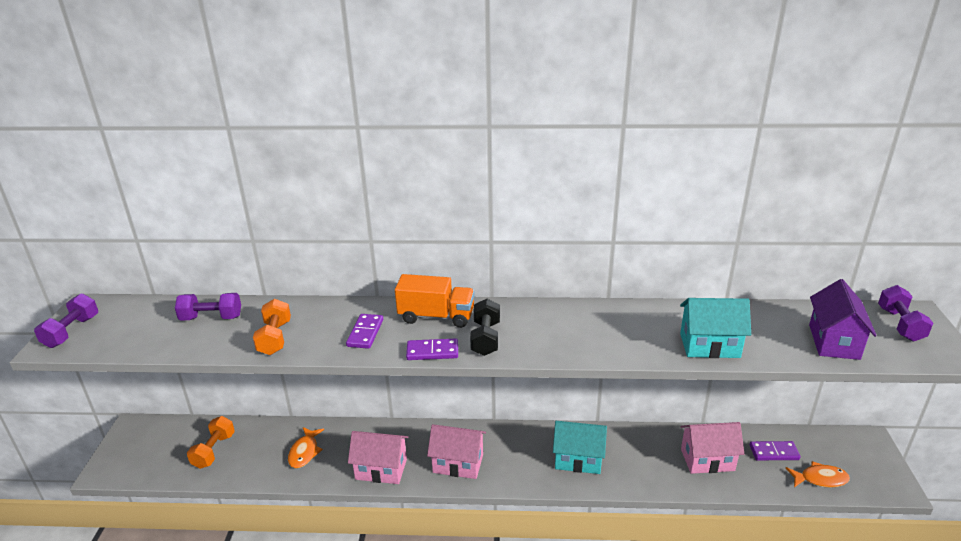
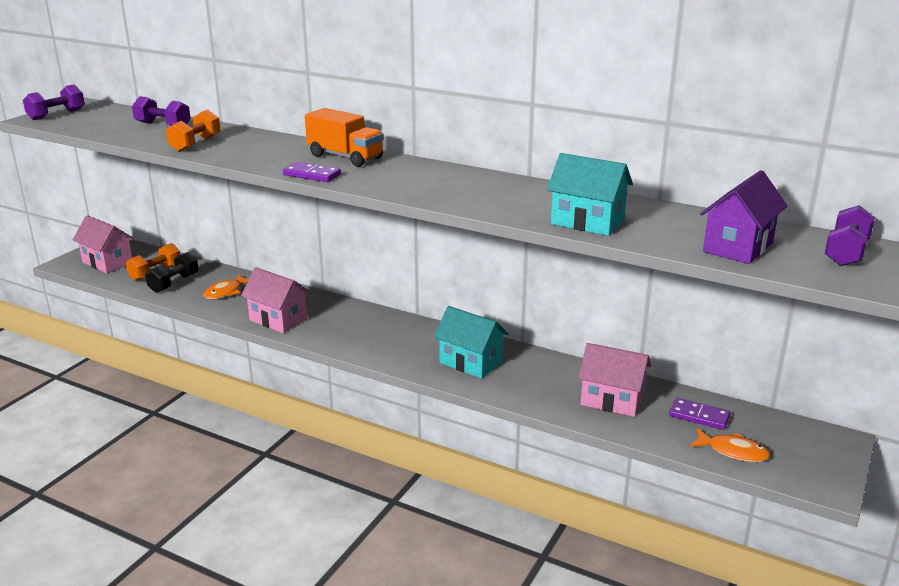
camera: 25 degrees right, 5 degrees down
(365, 333) = (271, 155): purple domino -> none
(458, 463) = (350, 334): pink house -> pink house (107, 262)
(485, 338) = (370, 176): black dumbbell -> black dumbbell (174, 283)

